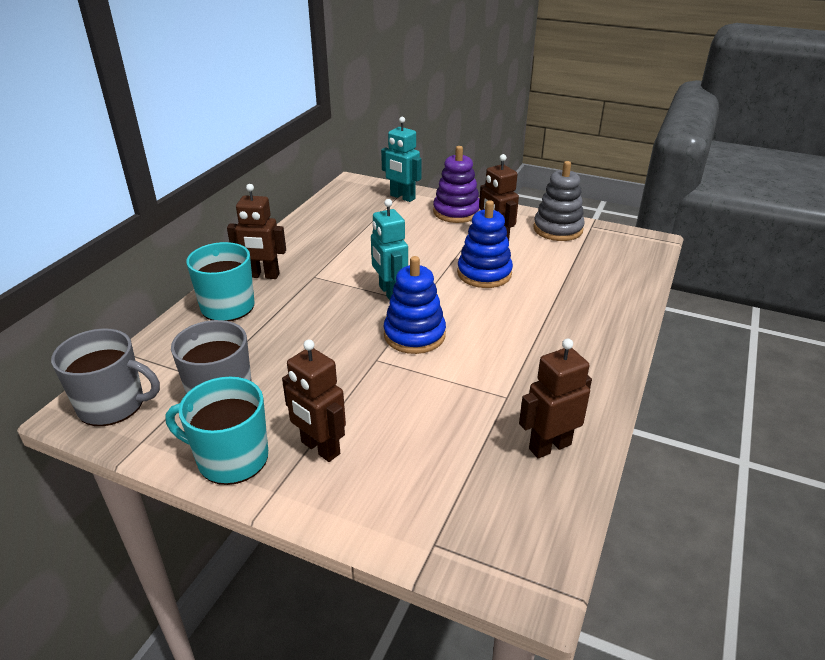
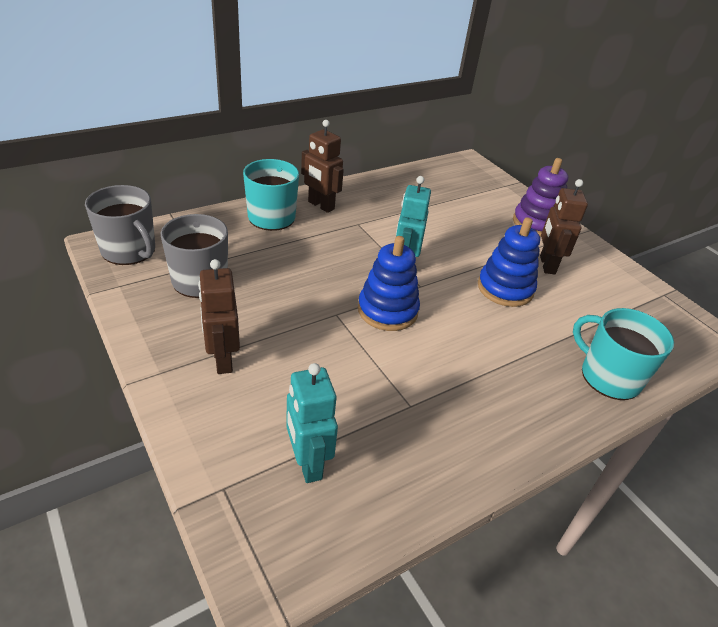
camera: 30 degrees right, 5 degrees up
(231, 458) = (158, 331): turquoise mug -> turquoise mug (609, 376)
(402, 197) = (499, 190): turquoise robot -> turquoise robot (307, 463)
(549, 446) = (402, 471): brown robot -> none
(558, 229) = (623, 282): grey stacking toy -> none

